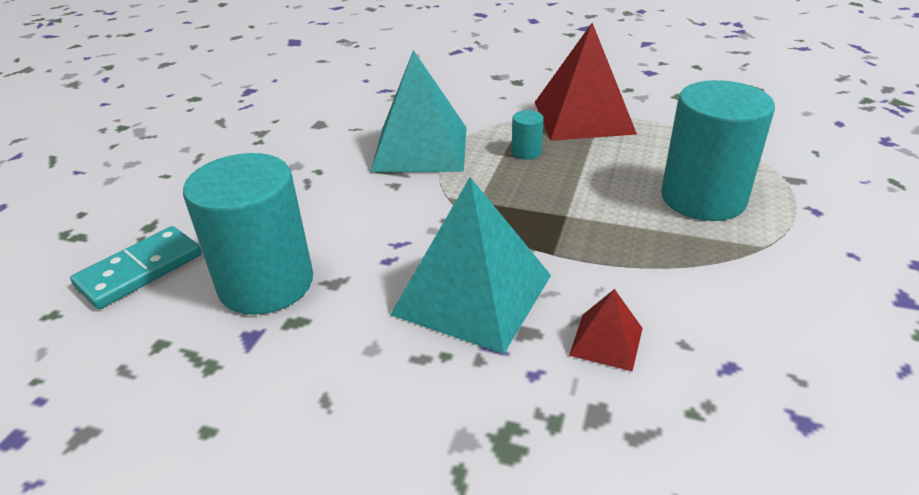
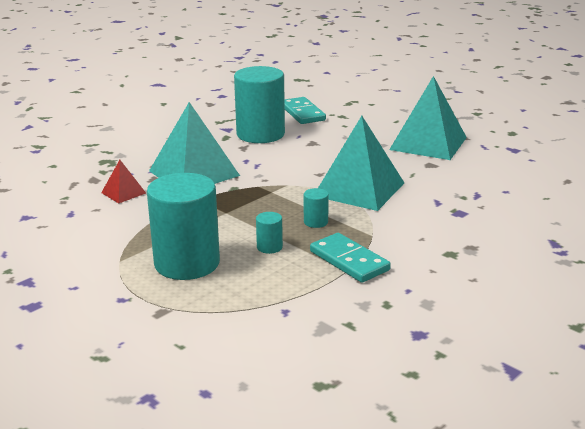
camera: 115 degrees right, 10 degrees down
(249, 137) = (428, 143): none -> turquoise pyramid
(583, 117) = (349, 261): red pyramid -> turquoise domino
(609, 162) = (269, 247): none -> turquoise cylinder

